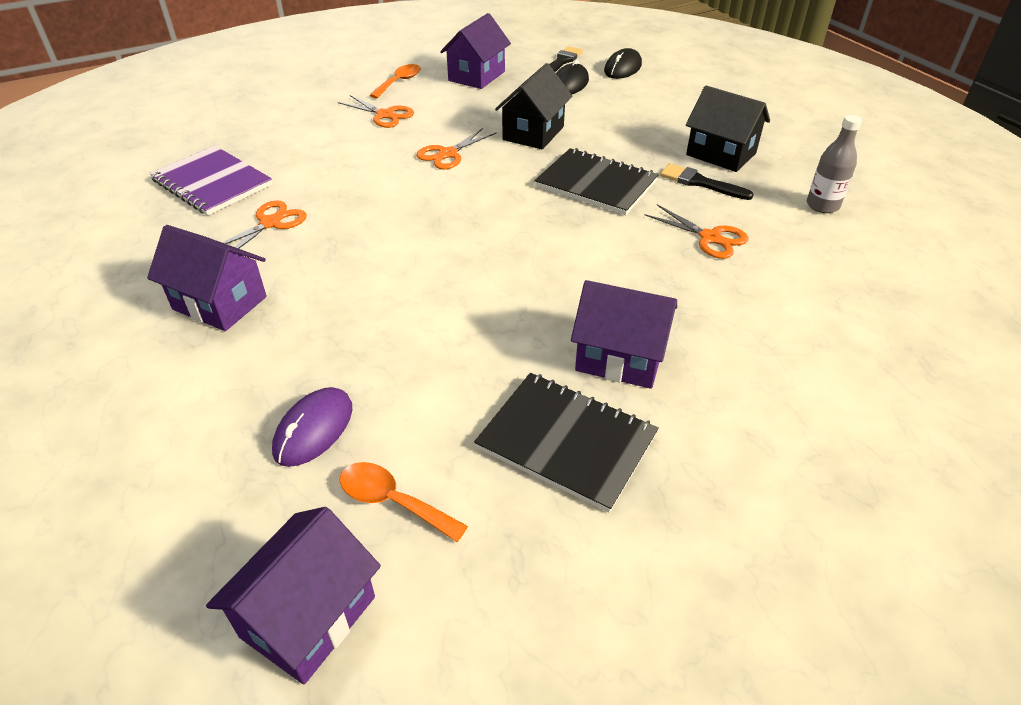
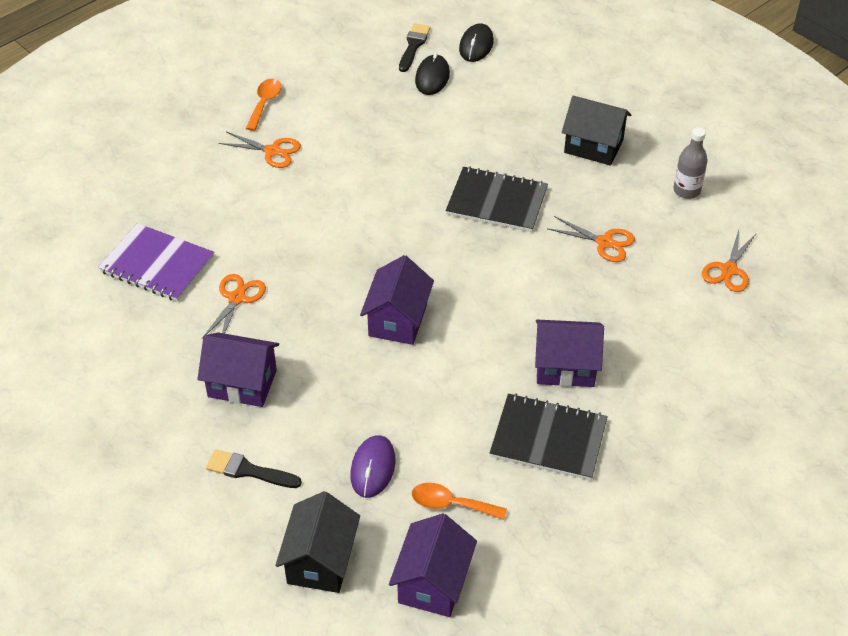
camera: 15 degrees left, 5 degrees up
(448, 154) = (354, 190): orange scissors -> orange scissors (729, 270)
(476, 76) = (337, 81): purple house -> purple house (397, 320)
(533, 133) = (421, 150): black house -> black house (320, 561)
(700, 183) = (583, 183): black brush -> black brush (248, 471)

